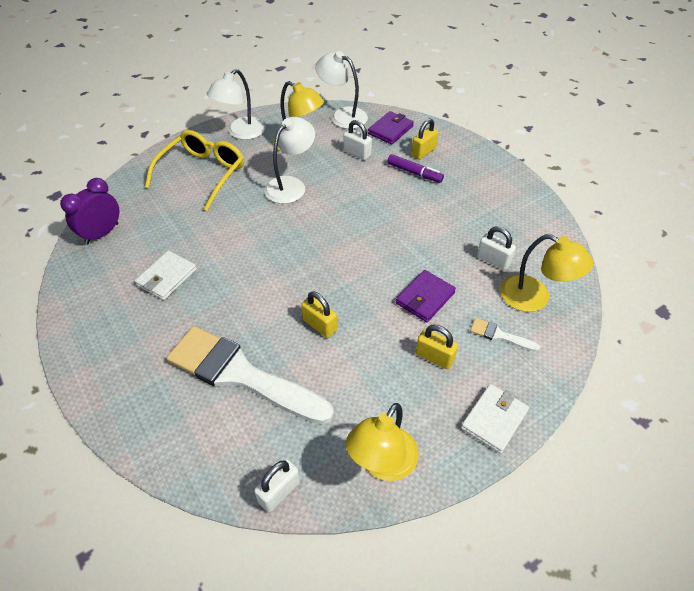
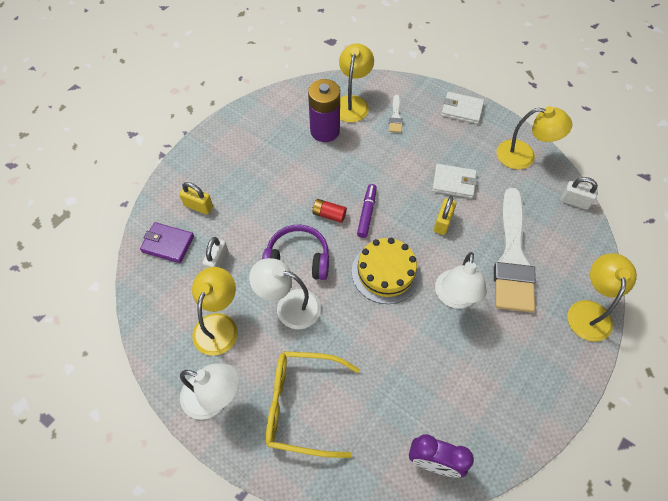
camera: 110 degrees left, 10 degrees up
(131, 422) = (589, 311): none -> yellow lamp
(167, 277) = (455, 361): white wallet -> white wallet (453, 182)
(286, 257) = (386, 272): none -> yellow cake
(334, 200) = (298, 260): none -> purple headphones
(342, 115) = (151, 299): white lamp -> white lamp (455, 298)
(375, 234) = (329, 214): none -> red battery
(414, 173) = (233, 206): purple marker -> purple marker (366, 213)
(425, 298) = (383, 164): purple wallet -> none
(434, 357) = (432, 147): yellow padlock -> none
(493, 260) = (325, 131): white padlock -> purple battery

